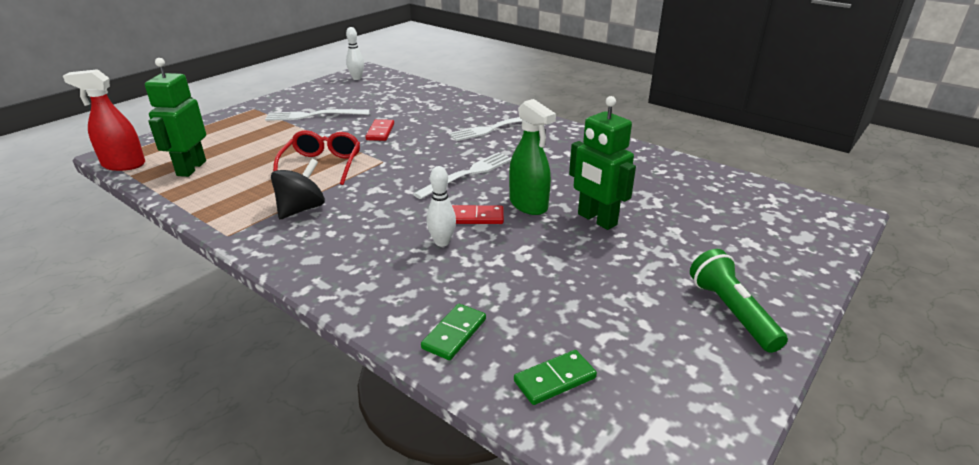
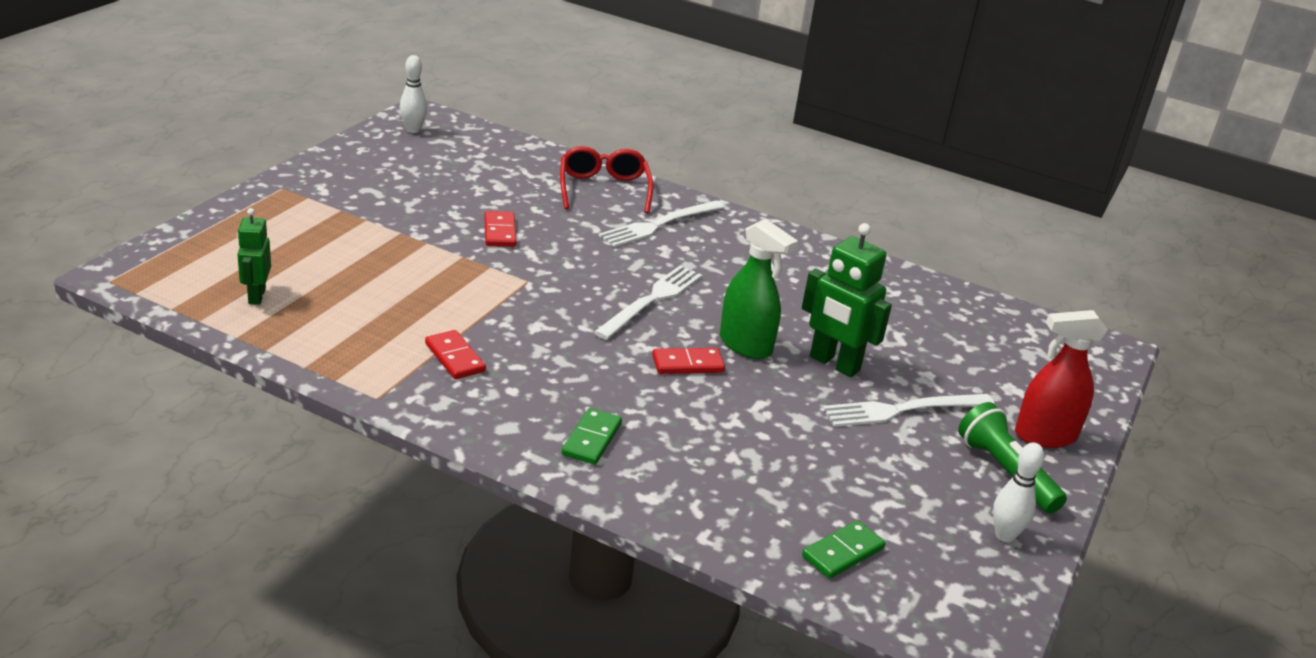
camera: 15 degrees left, 0 degrees up
(123, 165) = (148, 291): red spray bottle -> red spray bottle (1045, 436)
(191, 168) = (256, 296): green robot -> green robot, size x0.62
(301, 209) = (454, 358): black spinning top -> red domino
(314, 115) = (384, 201): white fork -> white fork (903, 410)
(322, 165) = (445, 288): red glasses -> red glasses (603, 189)
(442, 242) = (659, 399): white bowling pin -> white bowling pin (1005, 535)
(454, 334) = (720, 510): green domino -> green domino (592, 439)

